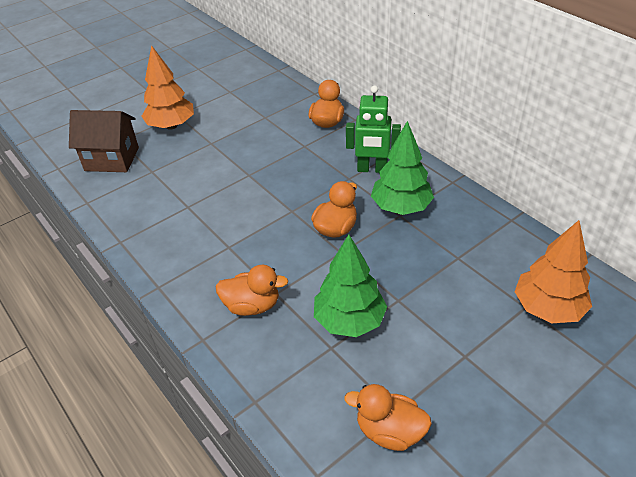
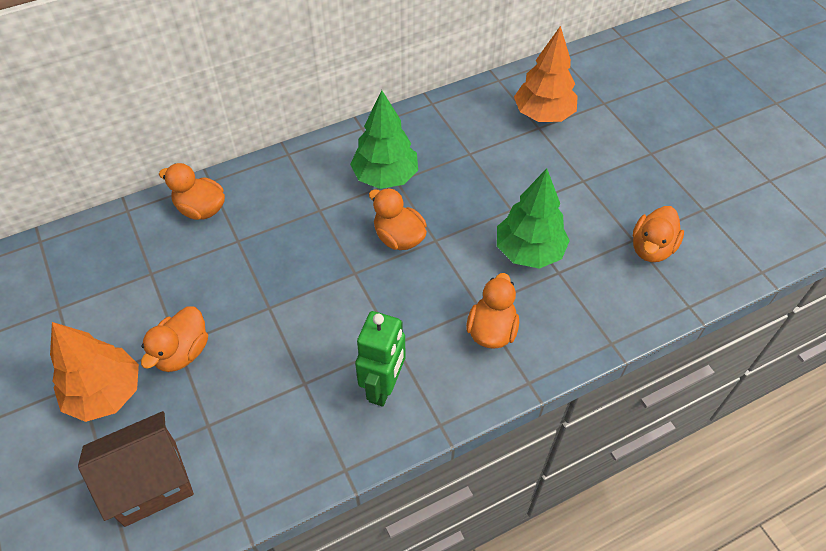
camera: 80 degrees left, 10 degrees up
(112, 159) = (150, 483): brown house -> brown house turned 45 degrees clockwise
(205, 146) = (182, 352): none -> orange duck
(372, 169) = (313, 186): green robot -> green robot (383, 387)

